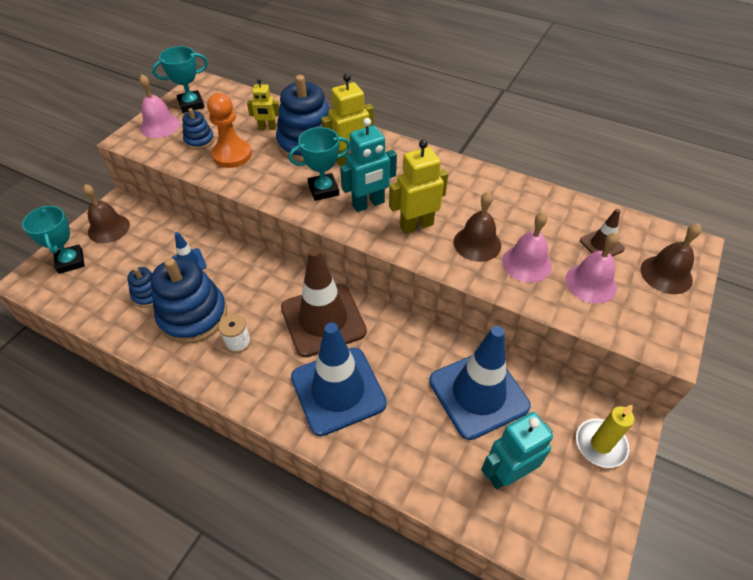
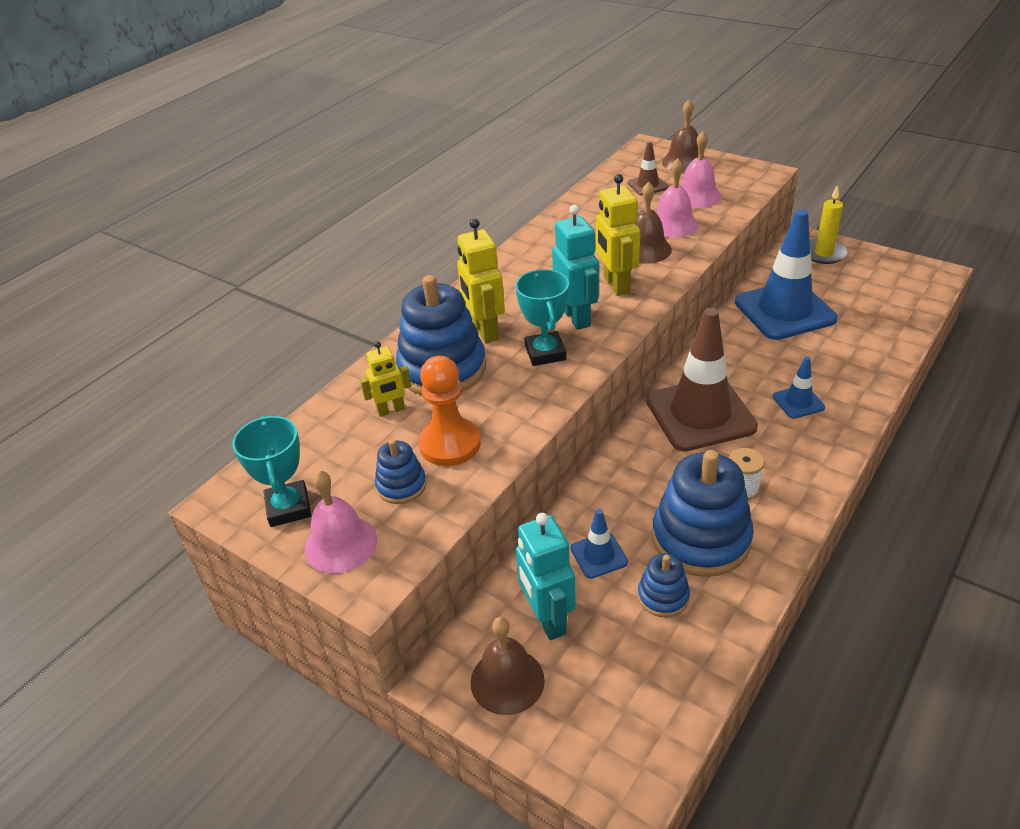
camera: 80 degrees left, 10 degrees down
(70, 261) = (587, 726): turquoise trophy -> none
(267, 128) = (391, 410): yellow robot -> yellow robot turned 60 degrees clockwise
(338, 390) = (798, 402): blue traffic cone -> blue traffic cone, size x0.45
(507, 473) = (865, 302): turquoise robot -> turquoise robot (547, 619)

